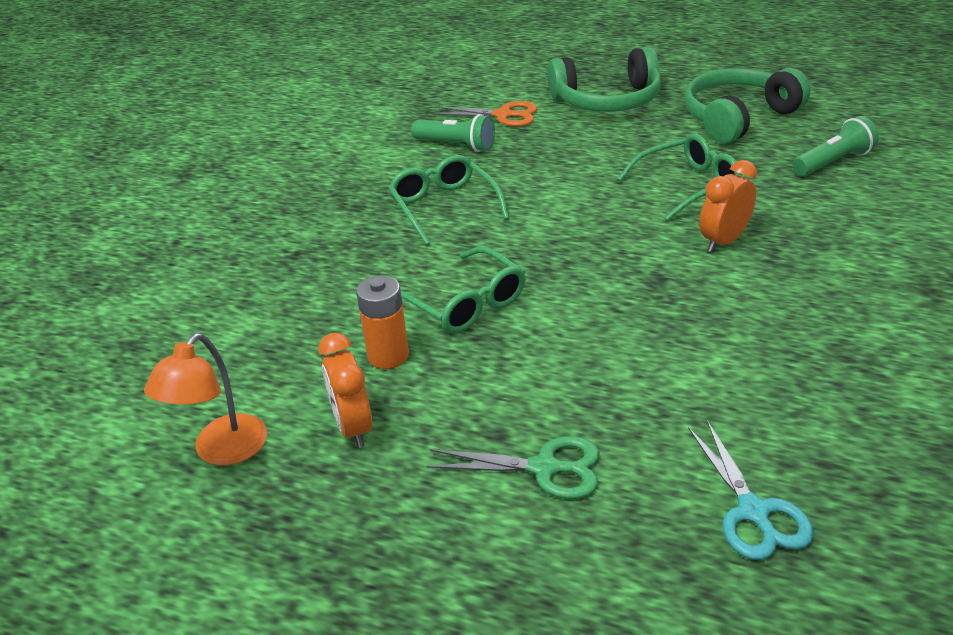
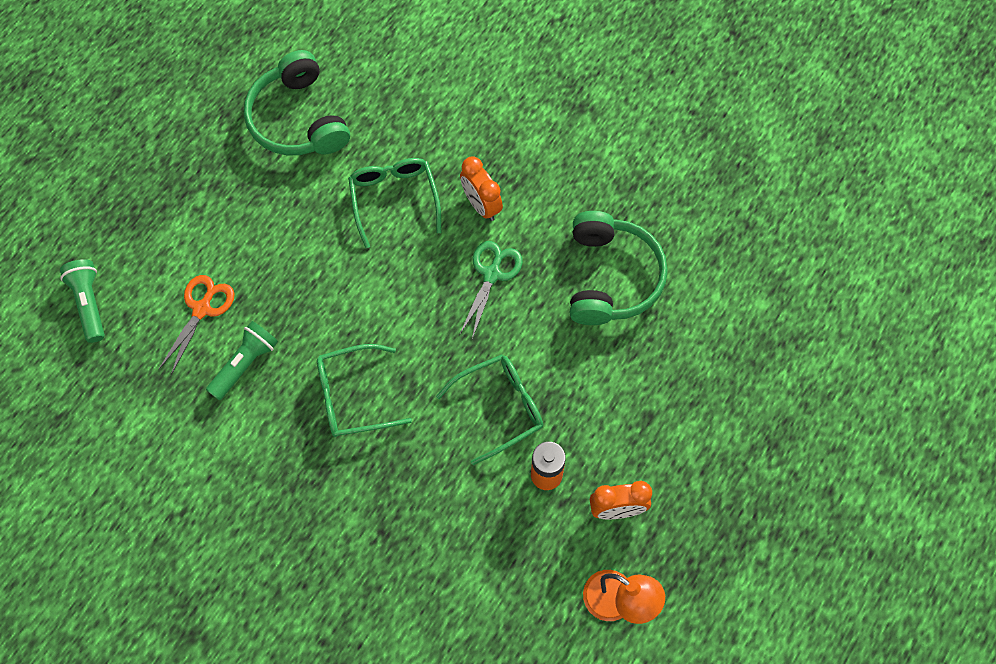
camera: 80 degrees left, 30 degrees up
(544, 468) = (685, 396): green scissors -> green scissors (492, 274)
(607, 100) = (215, 210): green headphones -> green headphones (611, 277)
(753, 512) = (745, 294): turquoise scissors -> none
(833, 162) = (400, 85): green flashlight -> green flashlight (89, 304)

